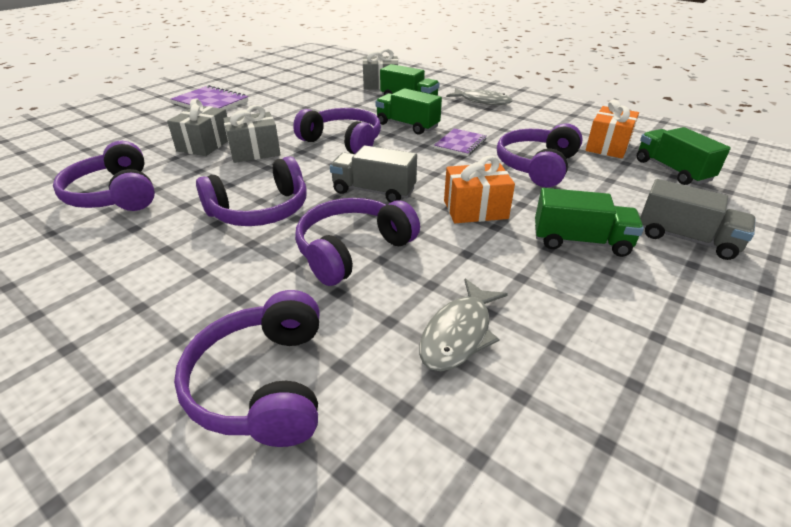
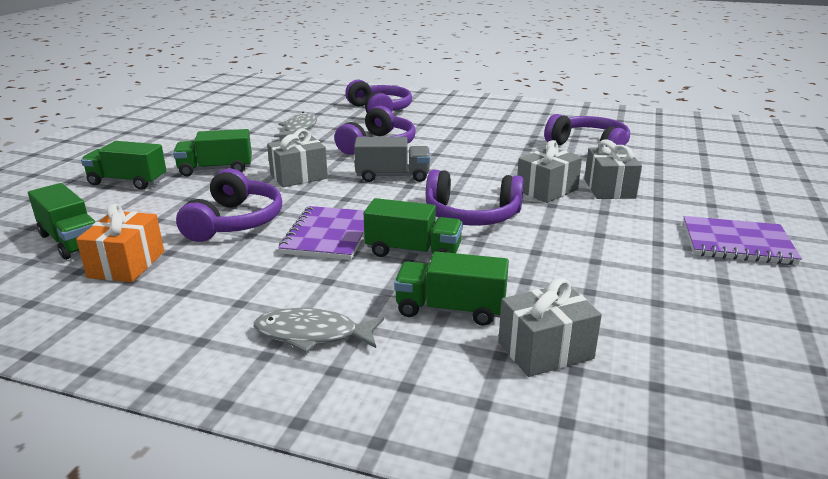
camera: 160 degrees right, 10 degrees down
(260, 210) = (467, 153): purple headphones -> none
(460, 144) = (329, 235): purple notebook -> purple notebook, size x1.51
(475, 209) = (299, 176): orange gift -> grey gift
(686, 239) = (128, 182): grey truck -> green truck

